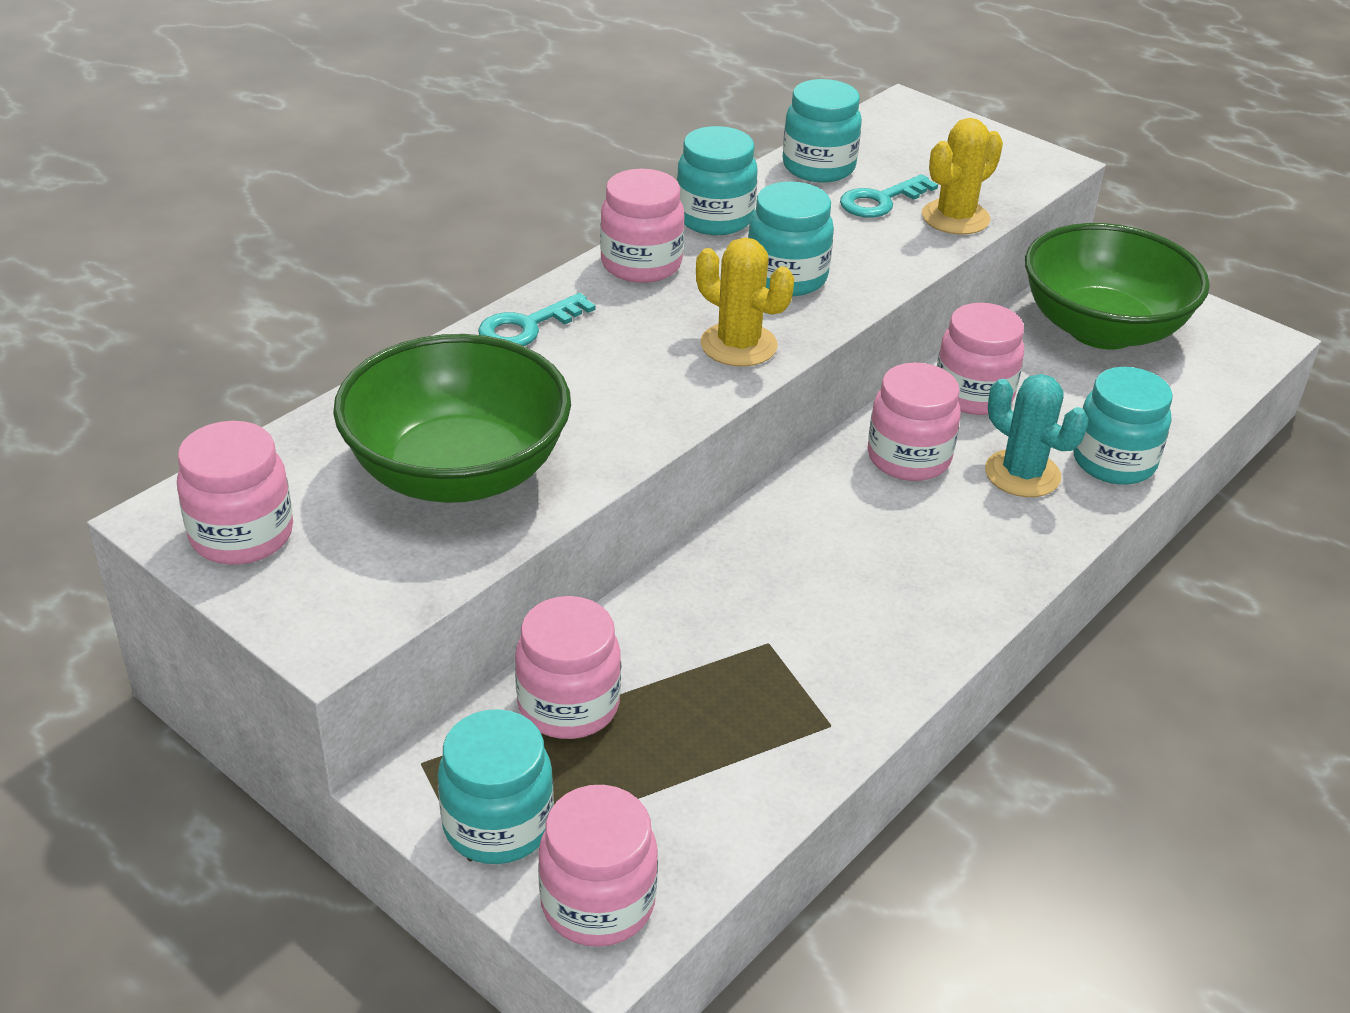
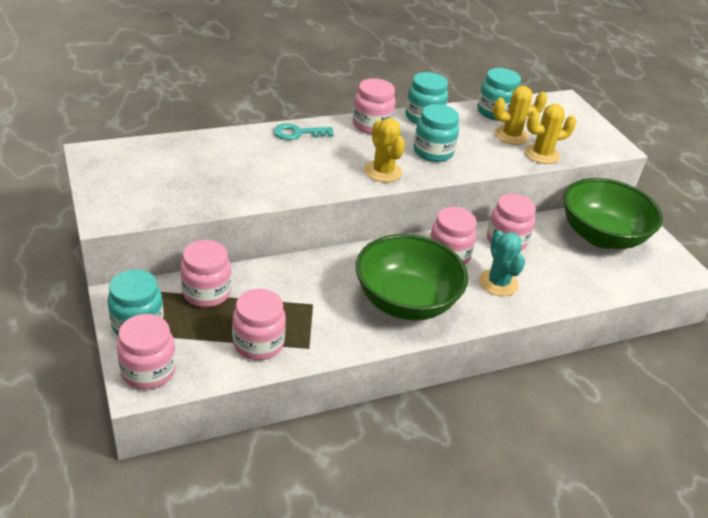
camera: 25 degrees right, 0 degrees up
(242, 535) = (111, 169): pink jar -> pink jar (258, 343)
(458, 472) = (214, 177): green bowl -> green bowl (405, 301)
(881, 201) = (511, 135): turquoise key -> yellow cactus
(1113, 462) = (550, 295): turquoise jar -> none

